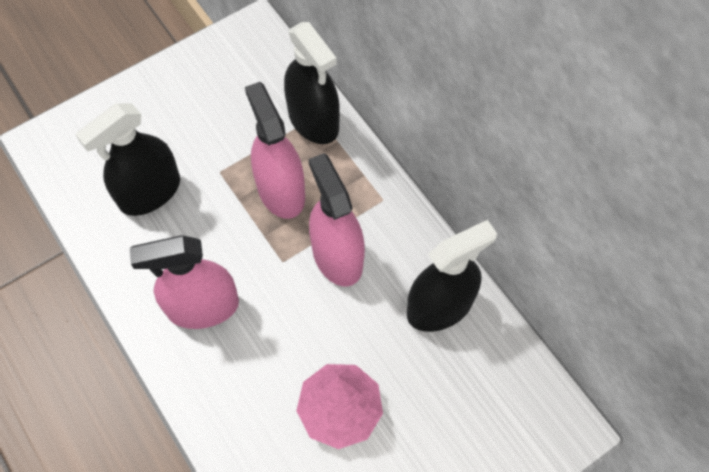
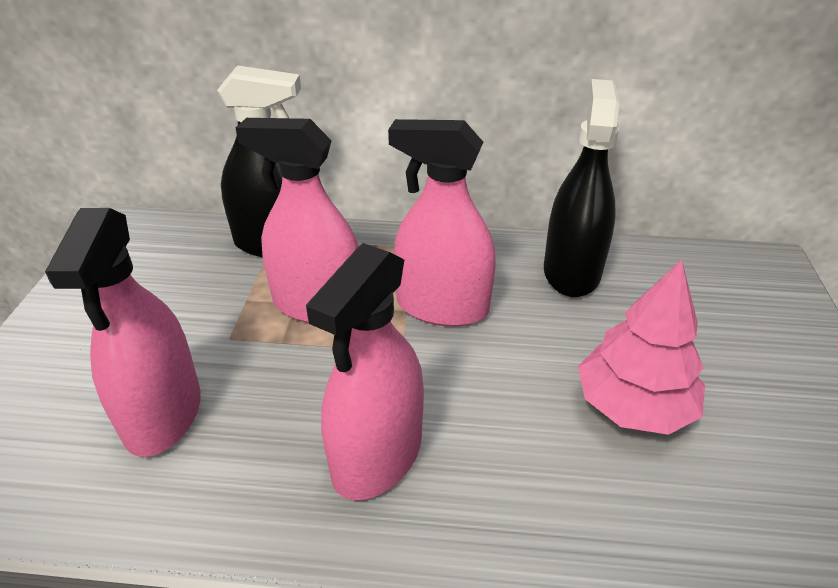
camera: 50 degrees left, 25 degrees down
(150, 192) = (163, 414): black spray bottle -> pink spray bottle

